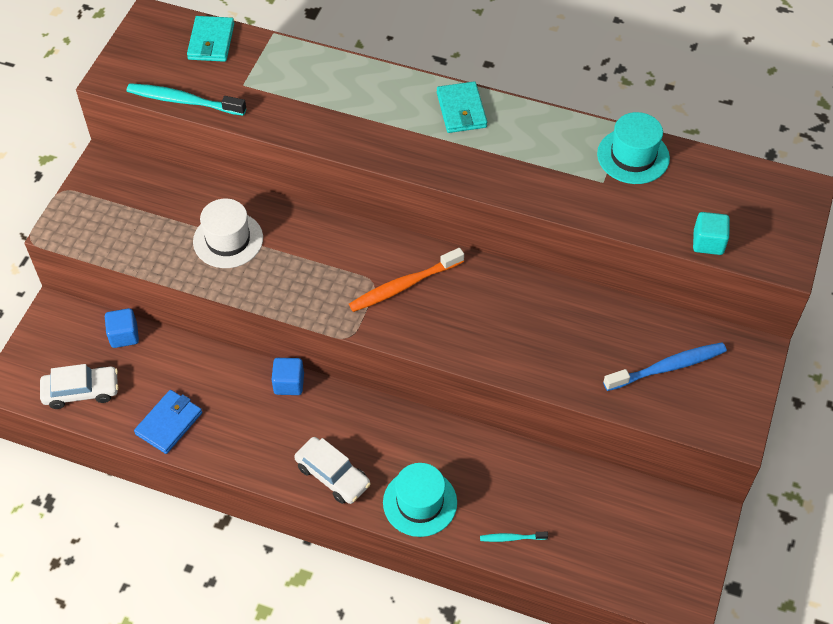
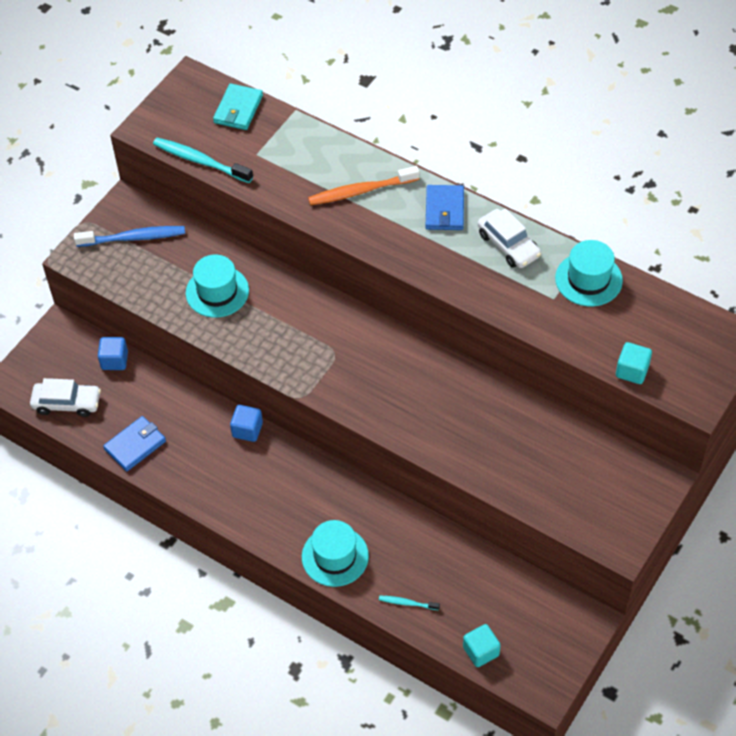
camera: 15 degrees right, 0 degrees up
(228, 240) = (217, 292): white hat -> turquoise hat
(333, 475) = (265, 518): white car -> white car (508, 245)
(404, 286) = (361, 361): orange toothbrush -> orange toothbrush (361, 191)
(461, 110) = (444, 210): turquoise wallet -> blue wallet
(604, 575) = (481, 651): none -> turquoise cube
(667, 367) = (577, 477): blue toothbrush -> blue toothbrush (133, 238)

